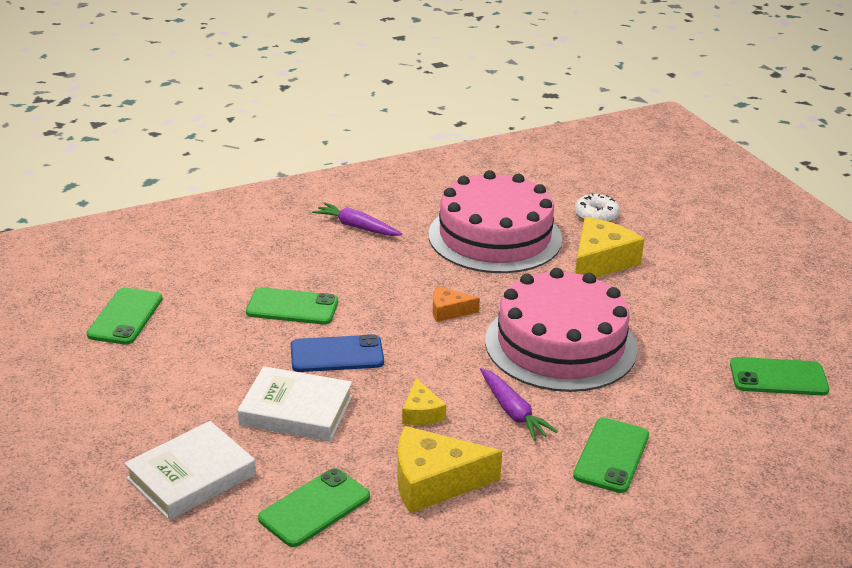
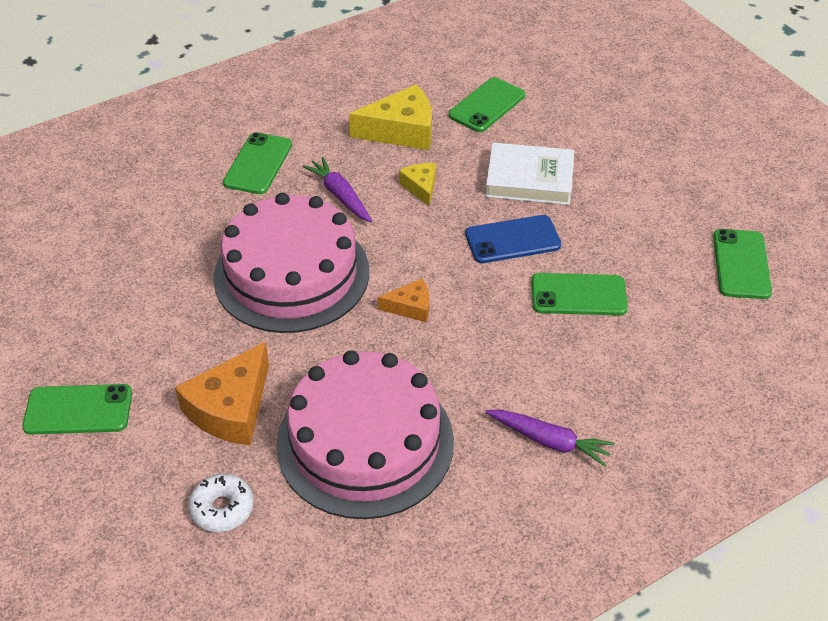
camera: 175 degrees right, 15 degrees up
(191, 477) = (587, 119): white book -> none
(600, 262) = (231, 408): yellow cheese -> orange cheese
(778, 377) = (80, 255): green phone -> green phone (78, 410)

